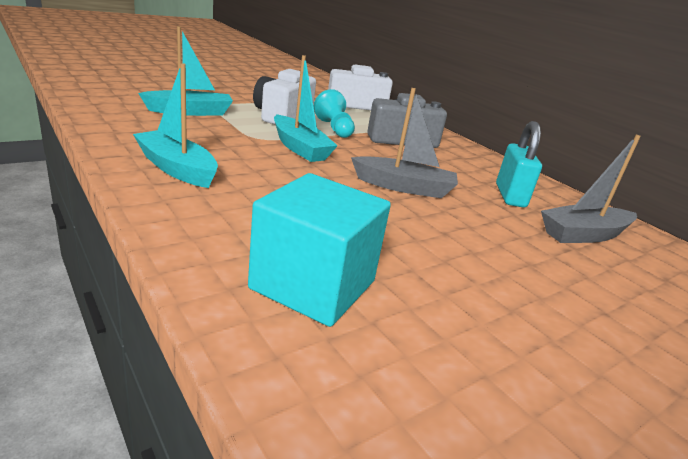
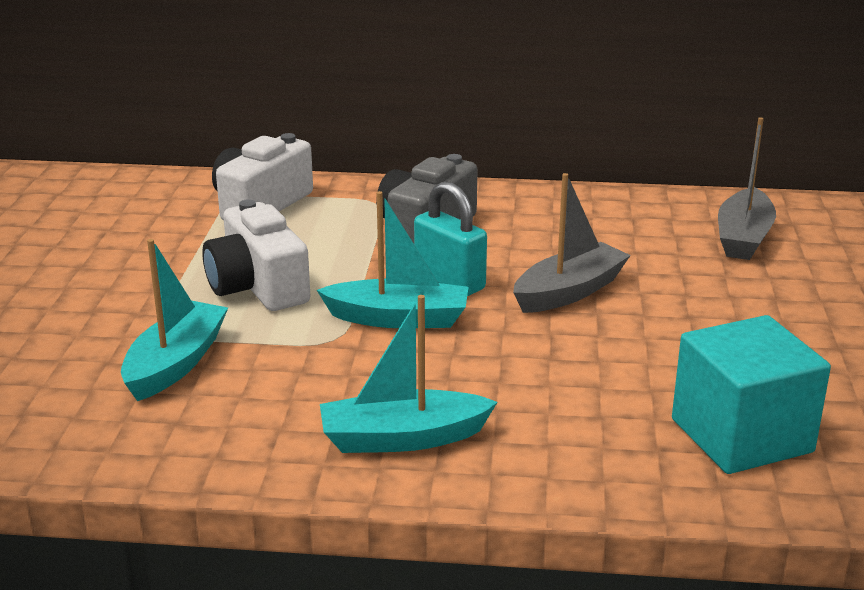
camera: 45 degrees left, 0 degrees up
(334, 128) = (345, 263): turquoise pawn -> none
(510, 196) = (636, 234): turquoise padlock -> turquoise padlock (449, 281)

